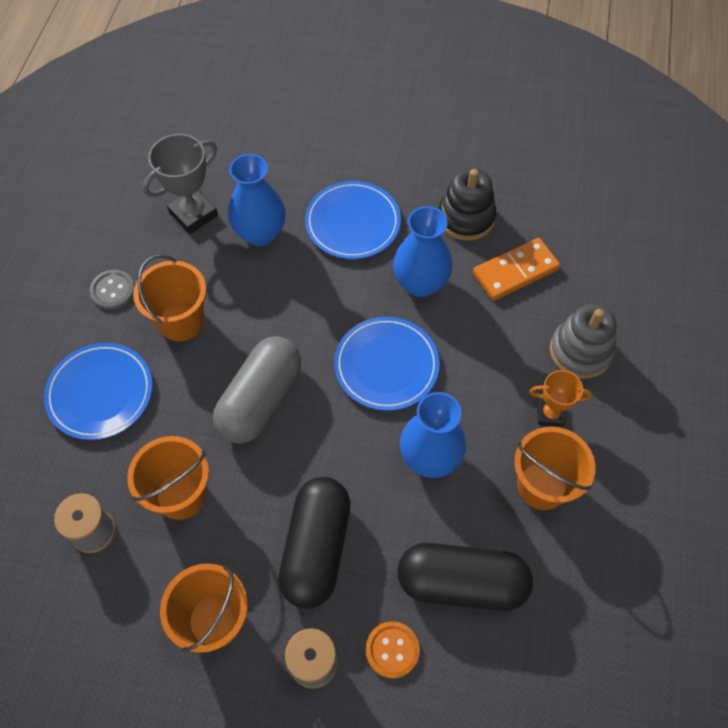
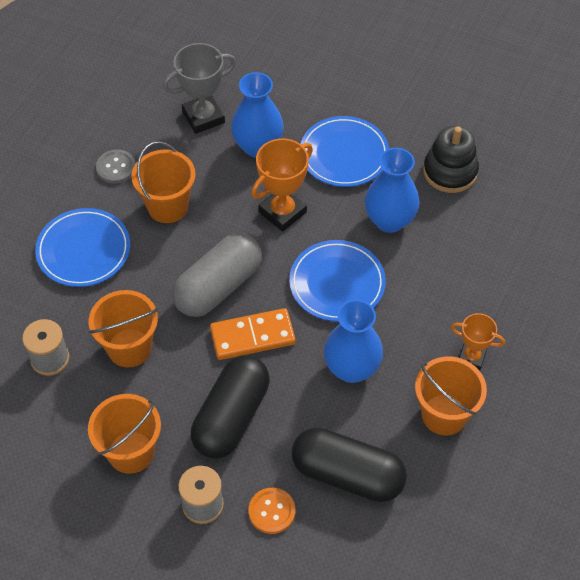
camera: 15 degrees right, 5 degrees down
(306, 300) = (282, 212): none -> orange trophy
(515, 271) = (480, 228): orange domino -> orange domino (252, 336)
(580, 351) = (518, 311): grey stacking toy -> none

